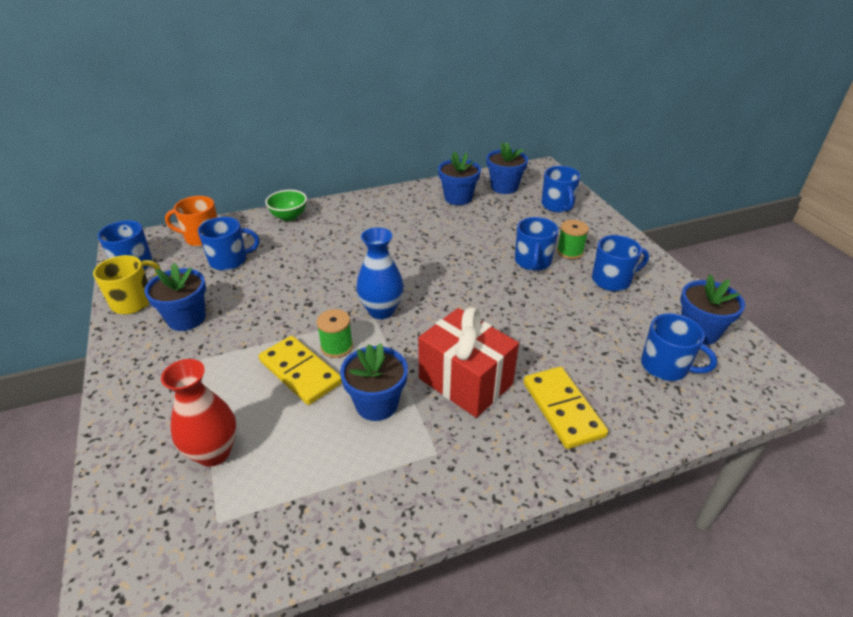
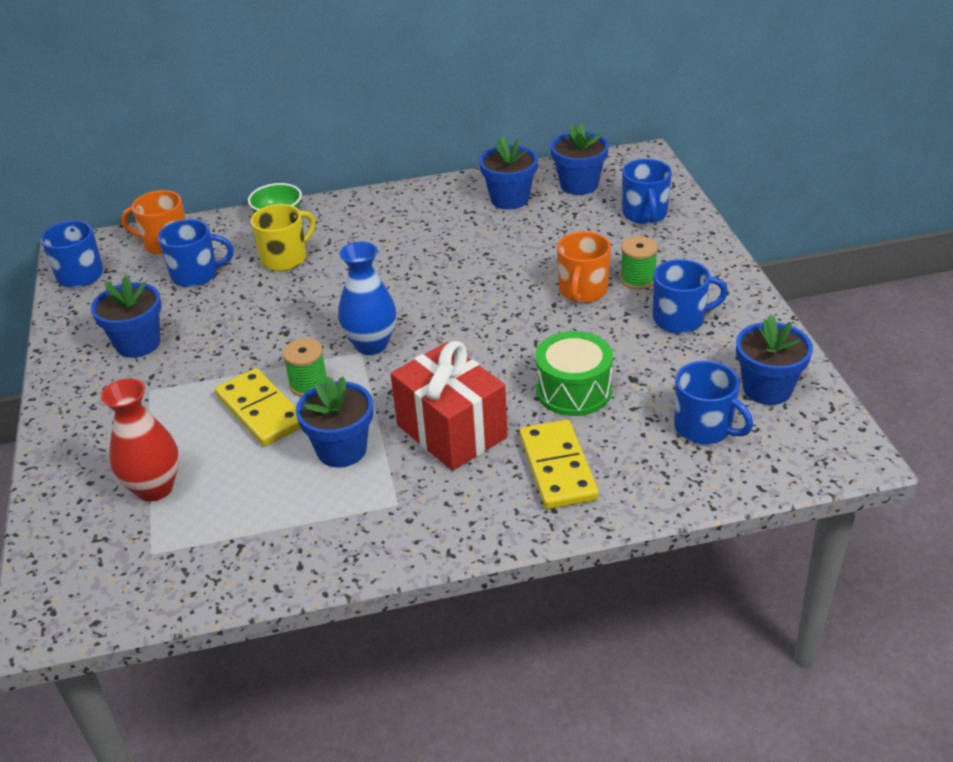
camera: 10 degrees right, 0 degrees up
(134, 302) = (78, 321): yellow mug -> yellow mug (285, 258)
(532, 262) = (582, 291): blue mug -> orange mug
(552, 341) = (573, 390): none -> green drum

